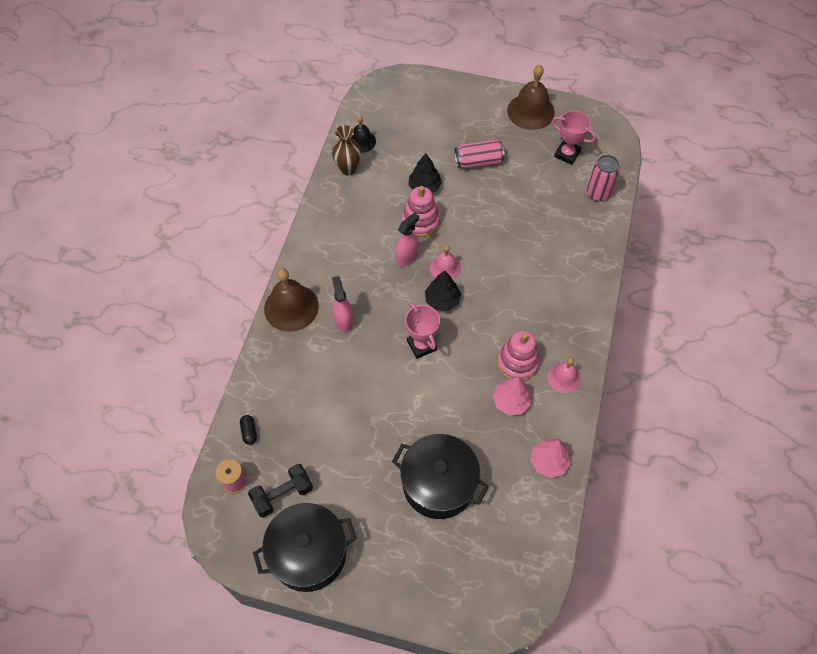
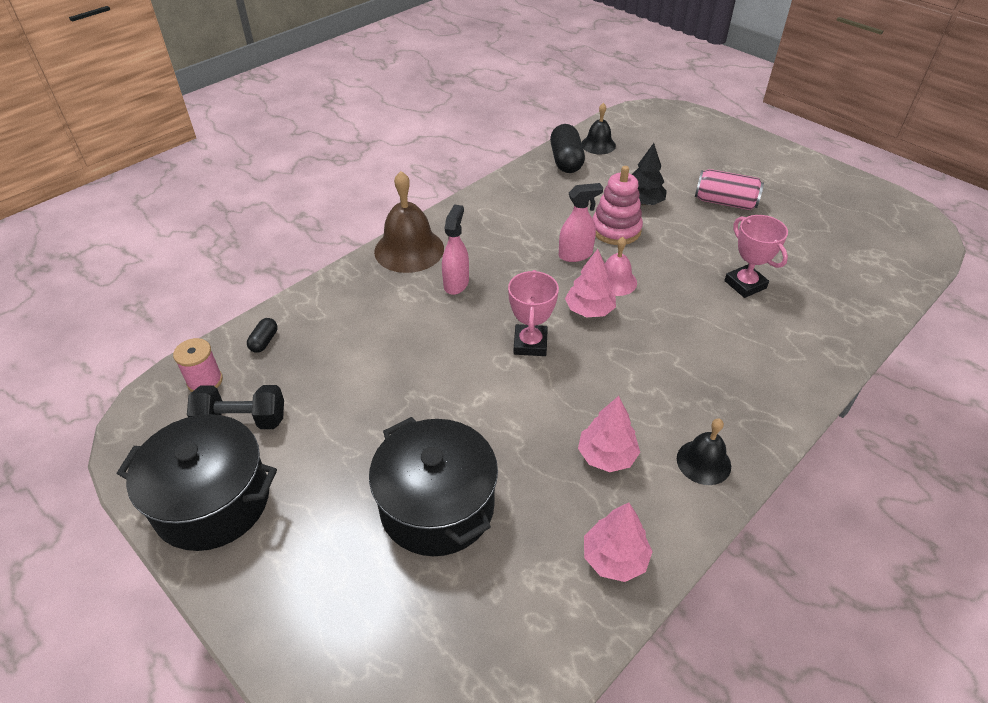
camera: 30 degrees right, 15 degrees down
(348, 169) = (566, 161): brown vase -> black capsule
(442, 300) = (589, 310): black tree -> pink tree
(517, 363) = (645, 415): pink stacking toy -> none
(530, 111) = (822, 180): brown bell -> none
(563, 377) = (703, 462): pink bell -> black bell
(567, 154) = (849, 232): pink trophy -> pink trophy (745, 284)
(598, 193) = (873, 282): pink can -> none

